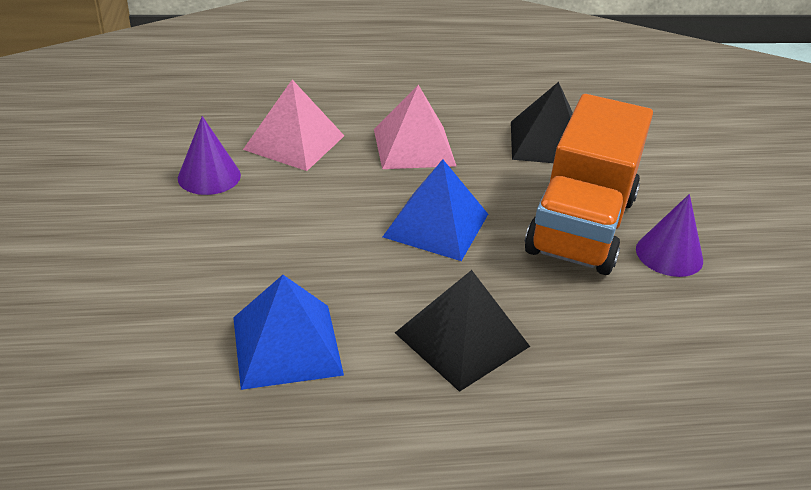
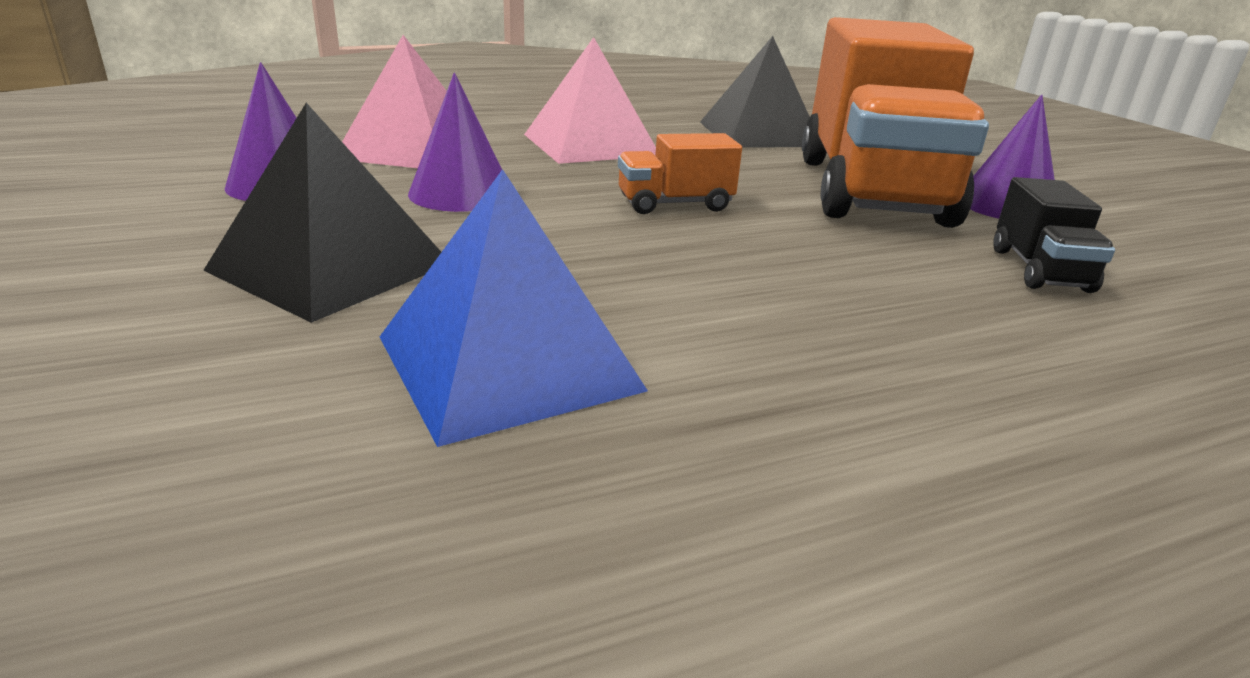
camera: 15 degrees left, 10 degrees down
(309, 197) = (461, 193): none -> purple cone
(436, 225) = (674, 204): blue pyramid -> orange truck
(461, 339) = (819, 316): black pyramid -> black pyramid (330, 267)
(629, 322) = (1039, 270): none -> black truck

